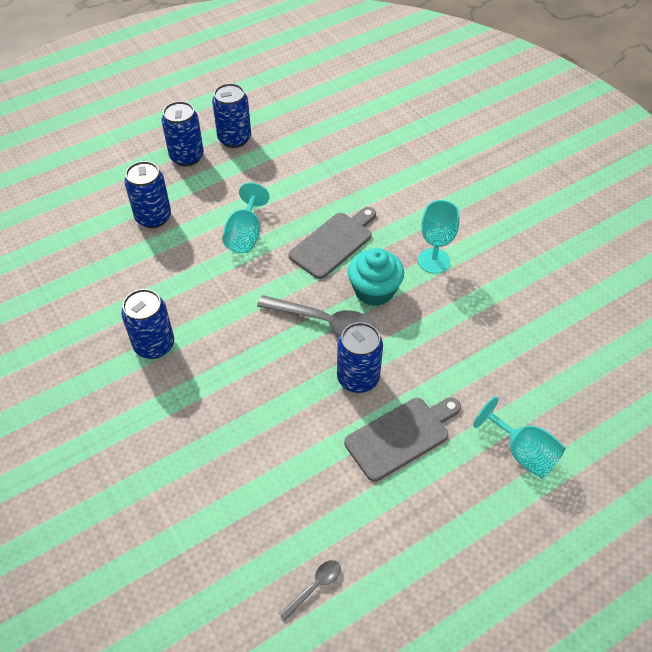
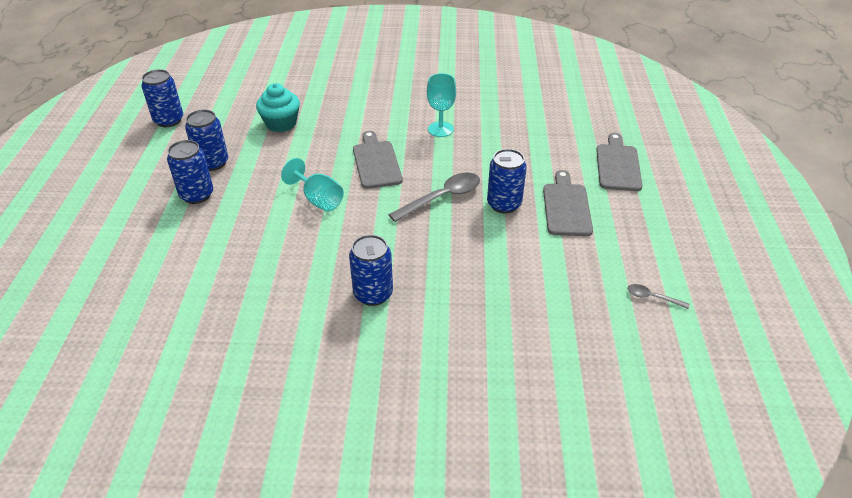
camera: 55 degrees left, 10 degrees down
(153, 217) = (238, 240): blue can -> blue can (169, 120)
(314, 587) = (652, 297): grey spoon -> grey spoon turned 60 degrees counterclockwise
(374, 290) = (438, 164): turquoise cupcake -> turquoise cupcake (281, 123)
(523, 452) = (618, 165): turquoise goblet -> grey cutting board

